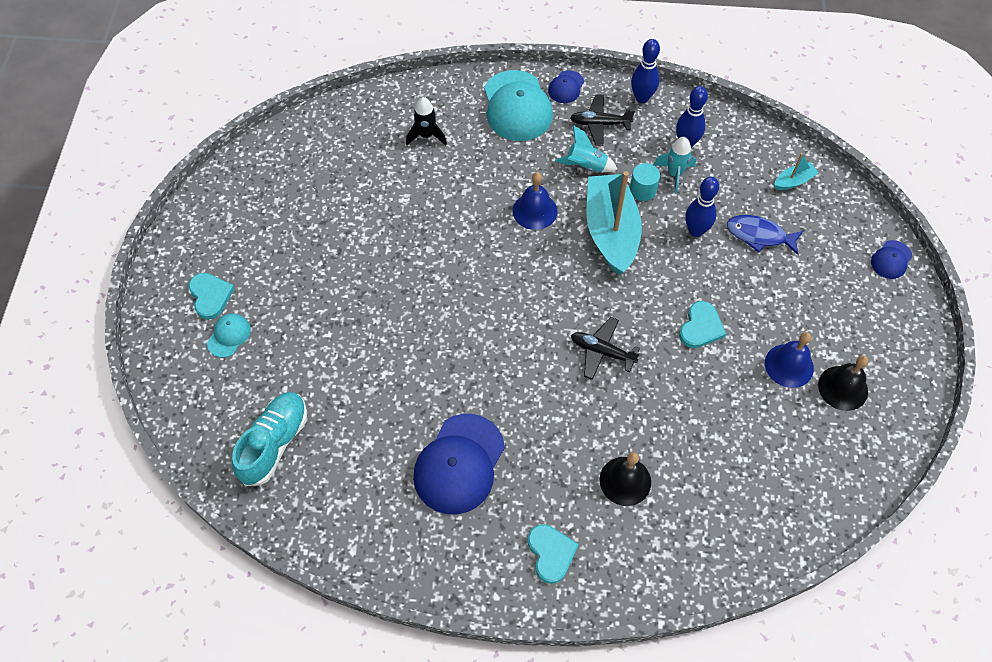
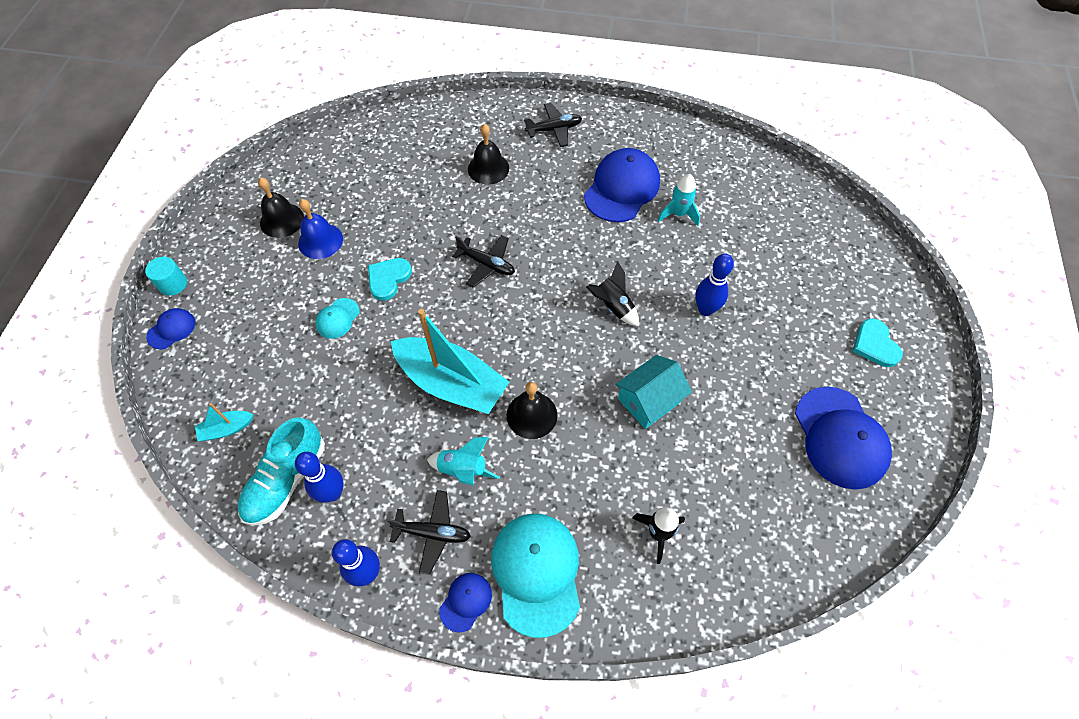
camera: 175 degrees left, 0 degrees up
(229, 336) = (844, 304): turquoise cap -> turquoise cap (337, 318)
(266, 212) = (840, 437): none -> blue cap
(274, 443) = (779, 213): turquoise shoe -> turquoise shoe (286, 480)
(431, 230) = (649, 400): none -> turquoise house
(466, 315) = (613, 306): none -> black rocket
(535, 211) = (532, 415): blue bell -> black bell
(551, 553) = (554, 129): turquoise heart -> black plane
(611, 231) = (451, 383): turquoise boat -> turquoise boat turned 60 degrees counterclockwise
(642, 190) = (403, 432): turquoise cylinder -> turquoise cylinder (173, 284)
(674, 174) = (360, 450): turquoise rocket -> turquoise rocket (678, 214)
(696, 231) = (360, 377): blue bowling pin -> blue bowling pin (705, 309)
(759, 235) = (294, 366): blue fish -> none

